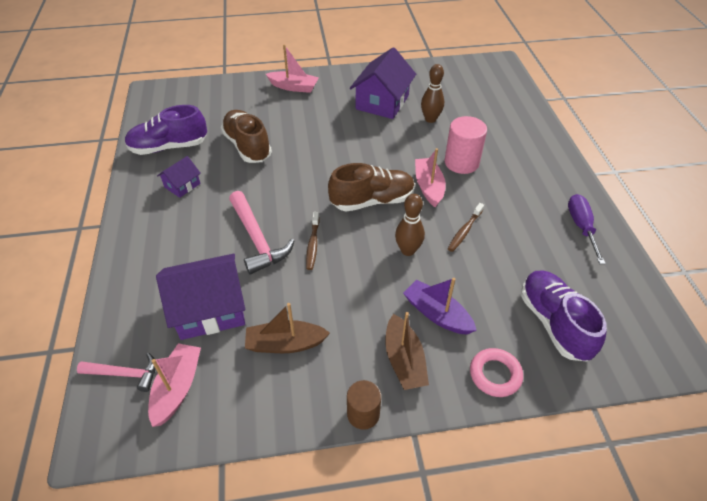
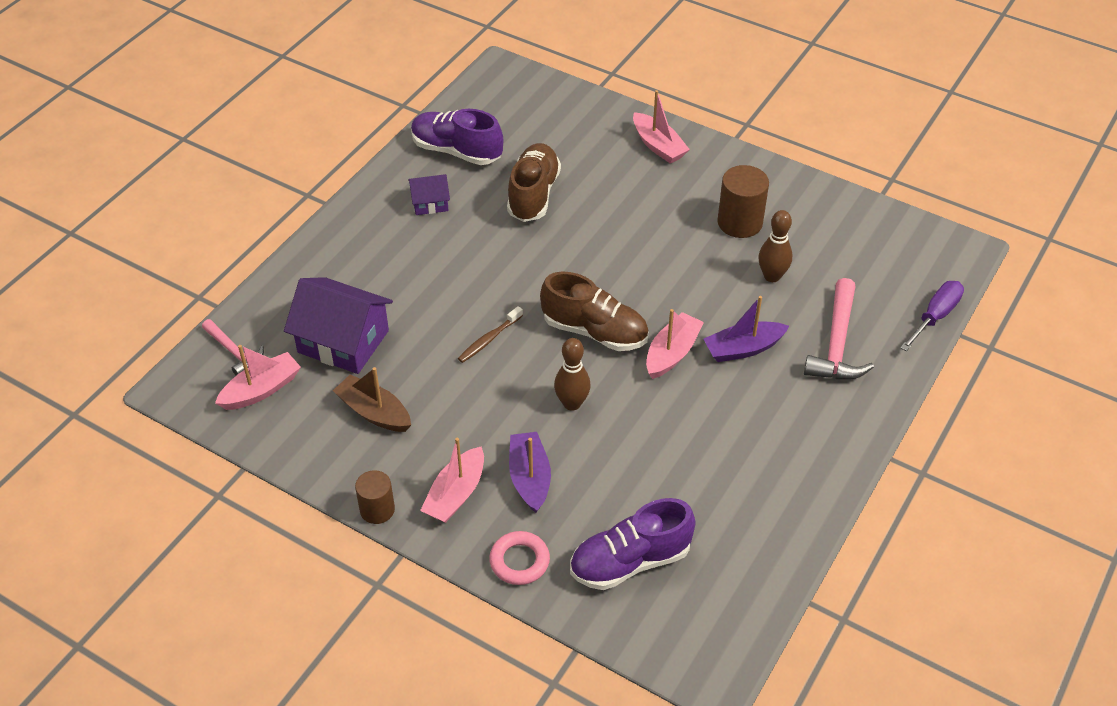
camera: 40 degrees right, 0 degrees up
(257, 239) = (444, 302): pink hammer -> pink hammer (837, 344)
(382, 102) = (739, 222): purple house -> brown cylinder
(404, 360) = (456, 494): brown boat -> pink boat
(461, 162) = (743, 349): pink cylinder -> purple boat
(464, 231) = (652, 422): brown toothbrush -> none
(554, 323) = (630, 561): purple shoe -> purple shoe turned 135 degrees counterclockwise
(581, 227) = (786, 500): purple screwdriver -> purple screwdriver (935, 317)

